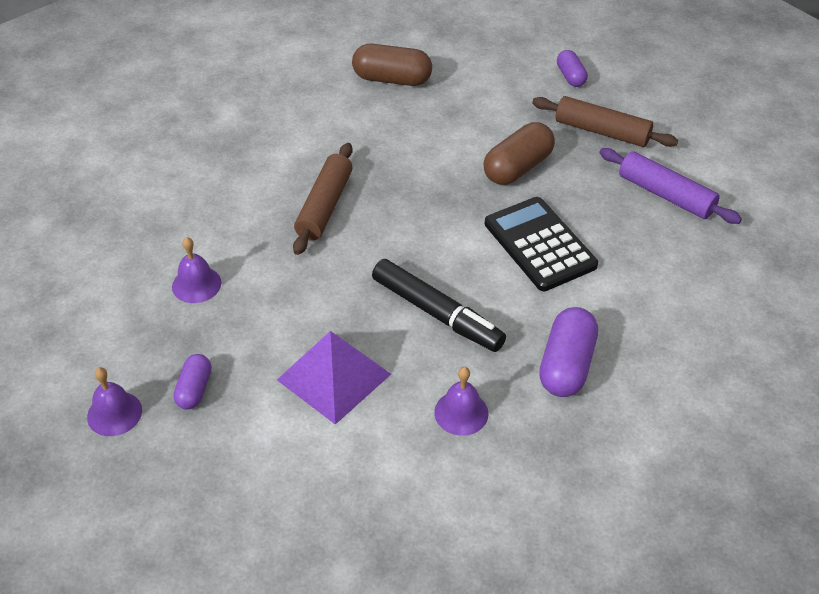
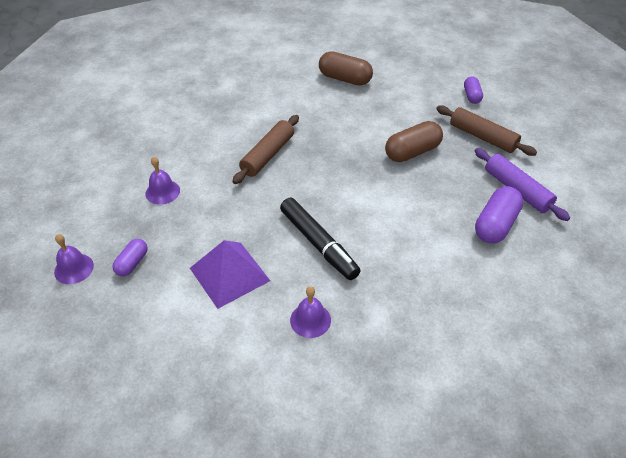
camera: 15 degrees right, 0 degrees up
(539, 244) = (410, 209): black calculator -> none
(566, 365) = (400, 301): purple capsule -> purple capsule (495, 225)

